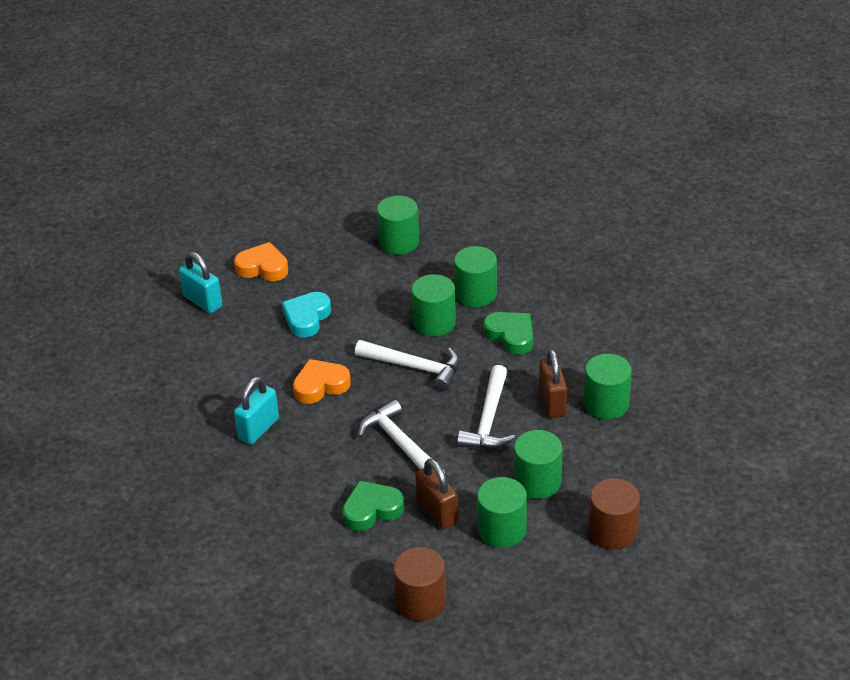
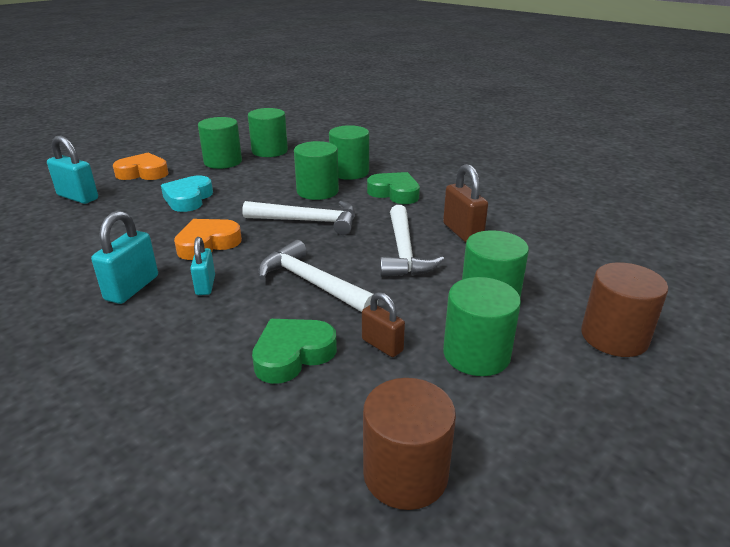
camera: 15 degrees left, 10 degrees down
(315, 434) = (205, 285): none -> turquoise padlock
(437, 512) = (382, 345): brown padlock -> brown padlock, size x0.65
(606, 404) = (516, 228): green cylinder -> green cylinder (223, 162)

